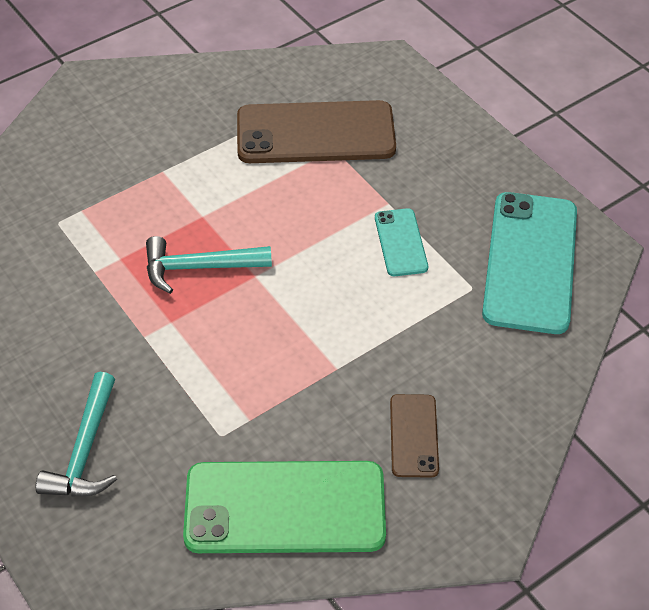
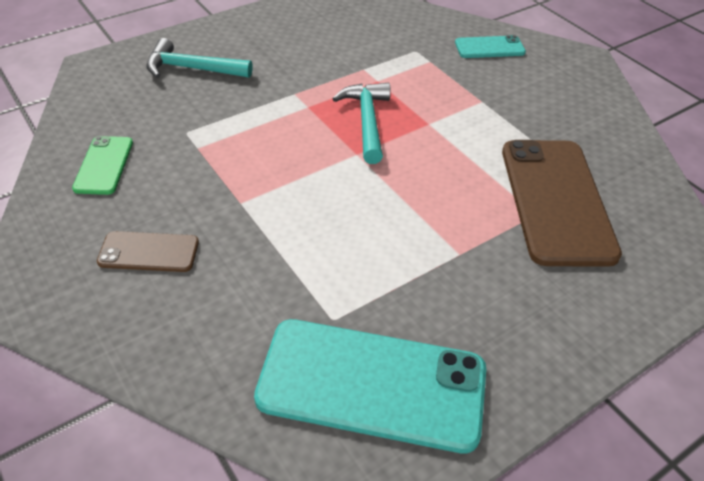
camera: 90 degrees right, 5 degrees down
(285, 507) = (104, 165): green phone -> green phone, size x0.49
(401, 242) = (401, 260): turquoise phone -> turquoise phone (489, 48)

